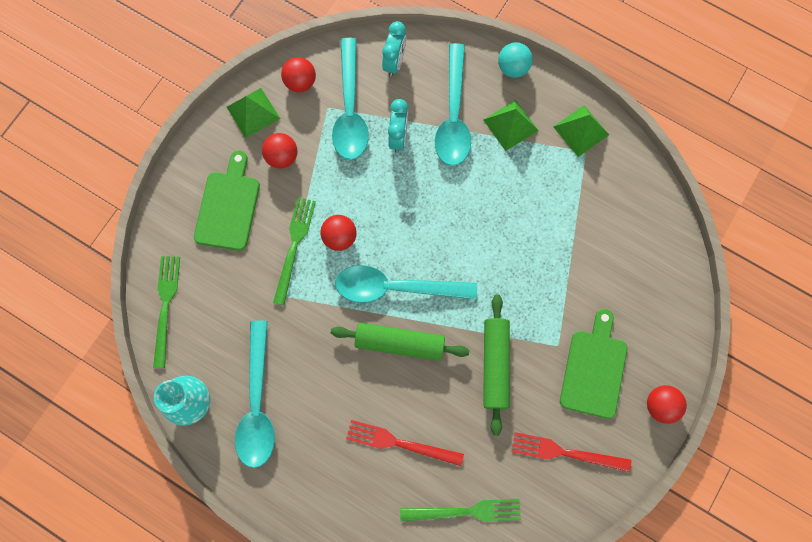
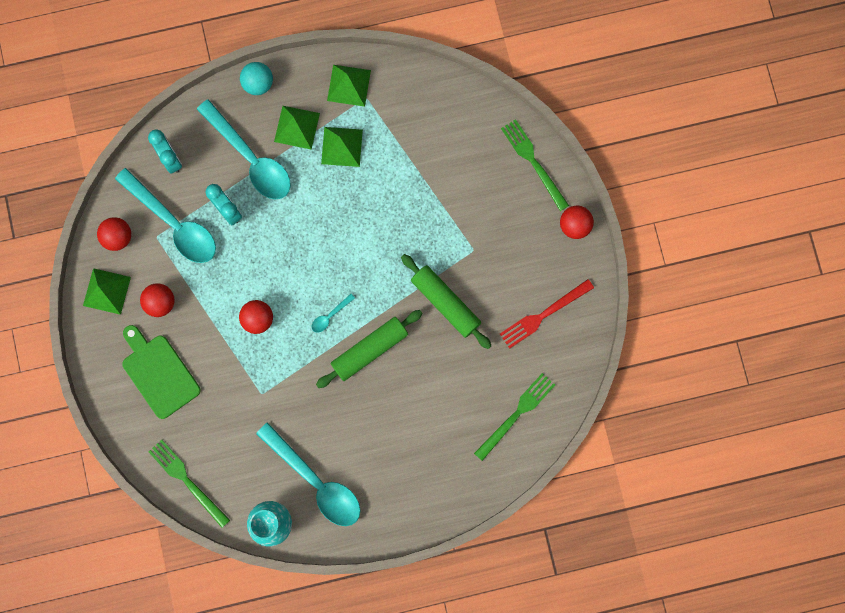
camera: 45 degrees left, 5 degrees up
(294, 246) = (233, 355): green fork -> green fork (533, 162)
(396, 287) = (330, 316): turquoise spoon -> turquoise spoon, size x0.41
(400, 443) = (433, 413): red fork -> none
(530, 170) = (341, 146): none -> green pyramid
(594, 369) = (511, 243): green cutting board -> none

